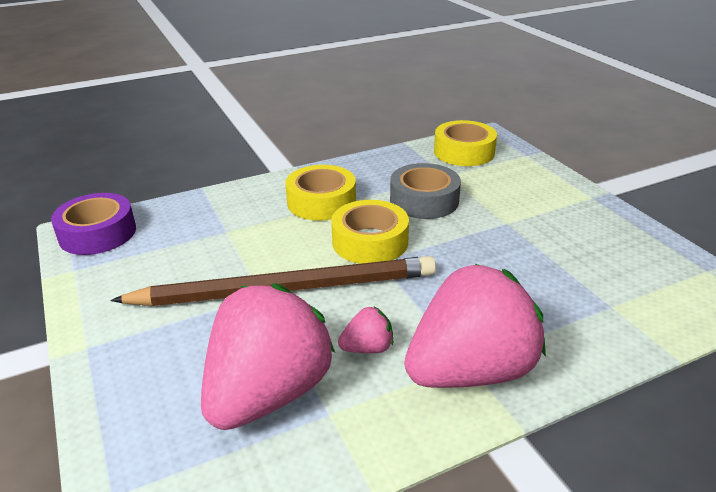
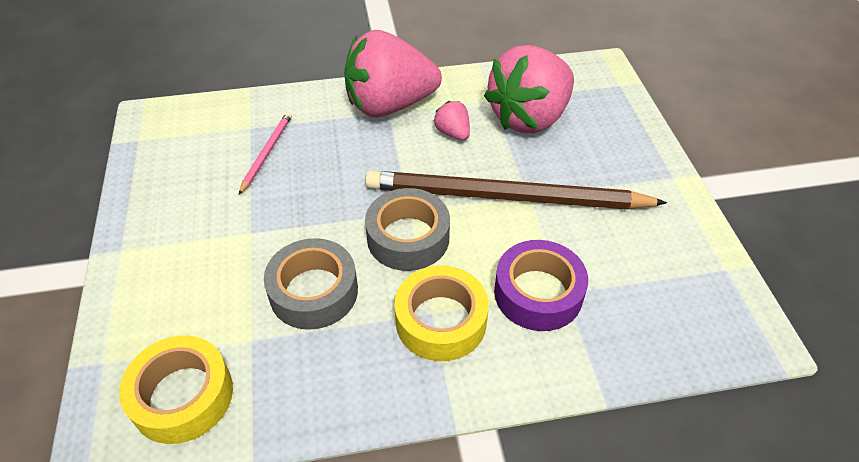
camera: 165 degrees left, 15 degrees up
(97, 233) = (724, 325): purple tape -> purple tape (538, 293)
(367, 348) = (453, 133): pink strawberry -> pink strawberry turned 60 degrees clockwise
(370, 241) = (408, 237): yellow tape -> grey tape
(562, 283) = (267, 153): none -> pink pencil

